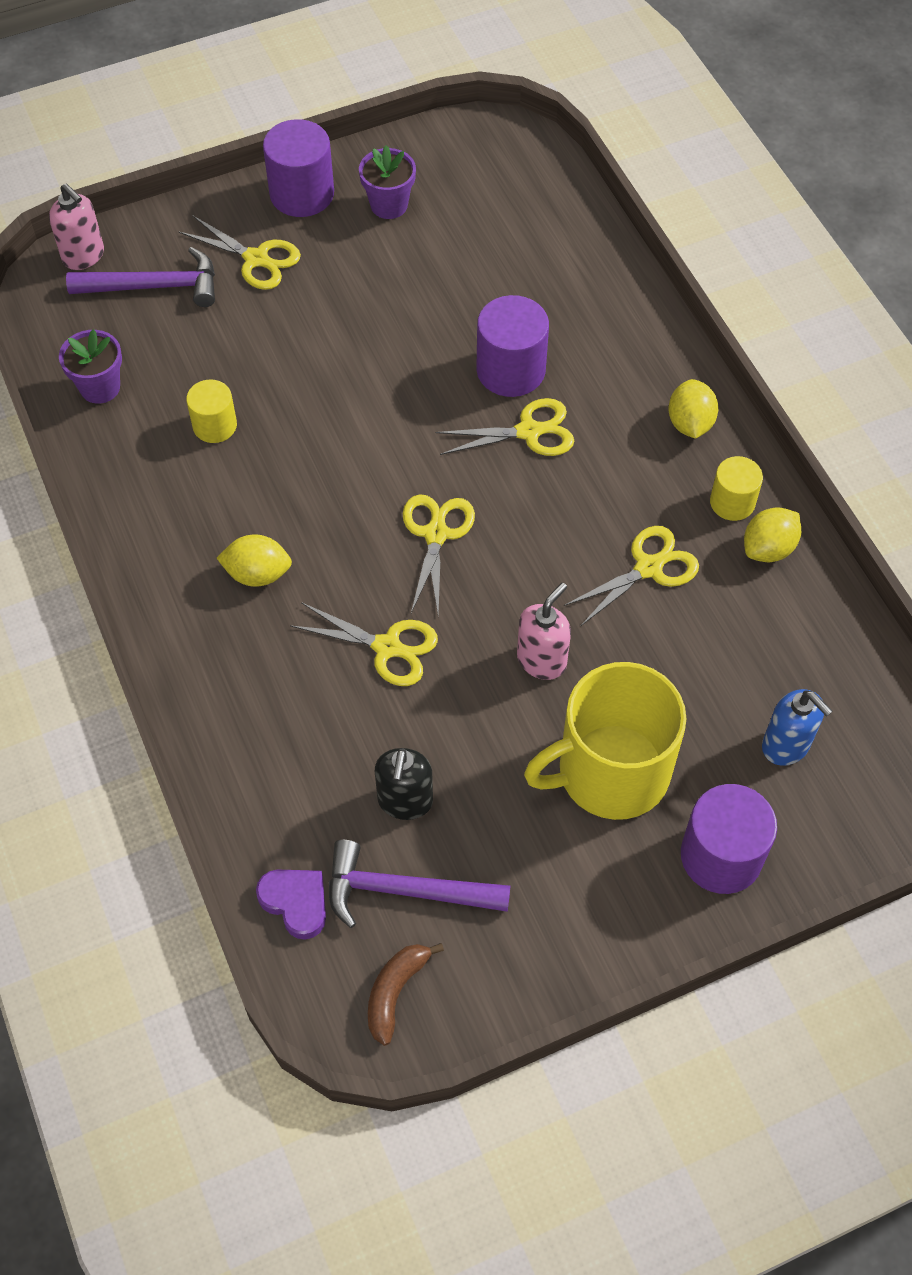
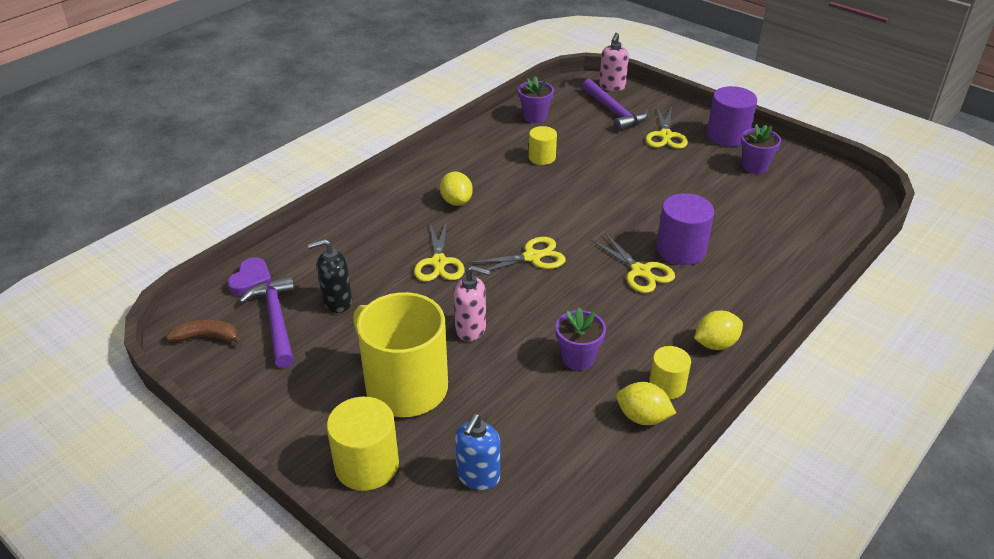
camera: 65 degrees right, 20 degrees down
(648, 568) = (578, 358): yellow scissors -> purple flower pot
(721, 856) = (367, 465): purple cylinder -> yellow cylinder

